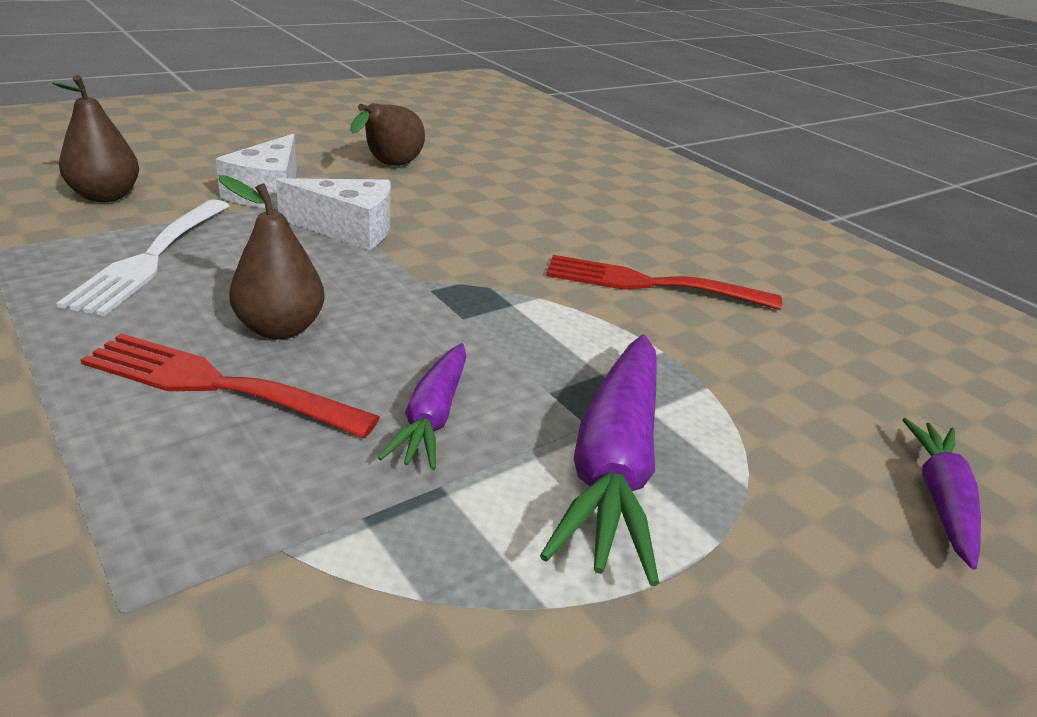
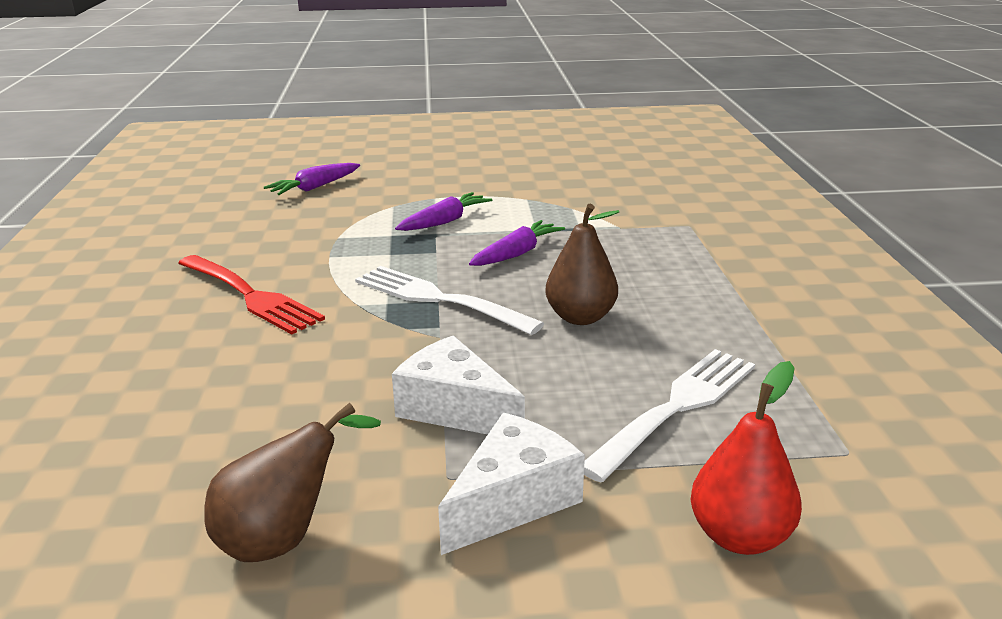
camera: 145 degrees left, 5 degrees down
(105, 196) = (739, 536): brown pear -> red pear
(217, 385) = (635, 291): red fork -> none
(463, 319) = (439, 299): none -> white fork
(614, 465) = (444, 222): purple carrot -> purple carrot, size x0.58

